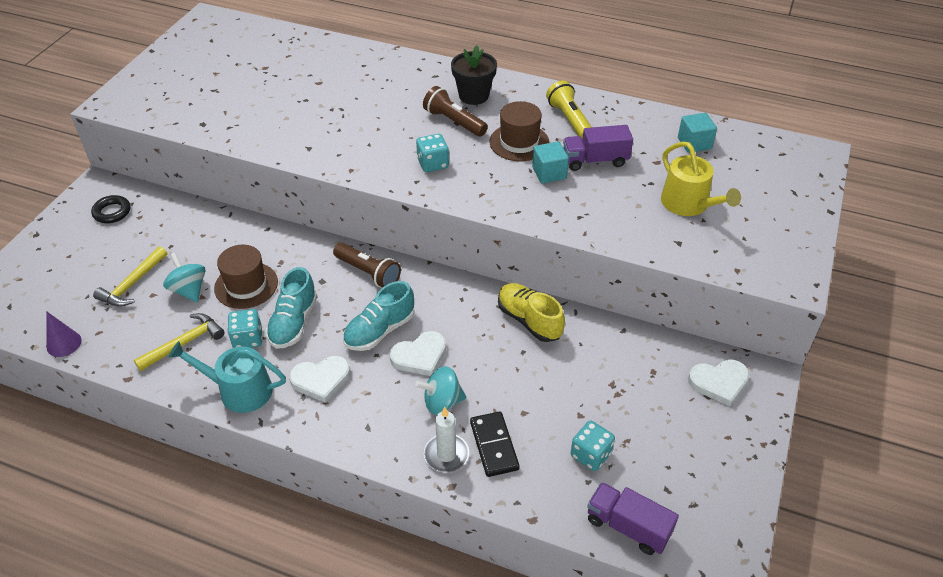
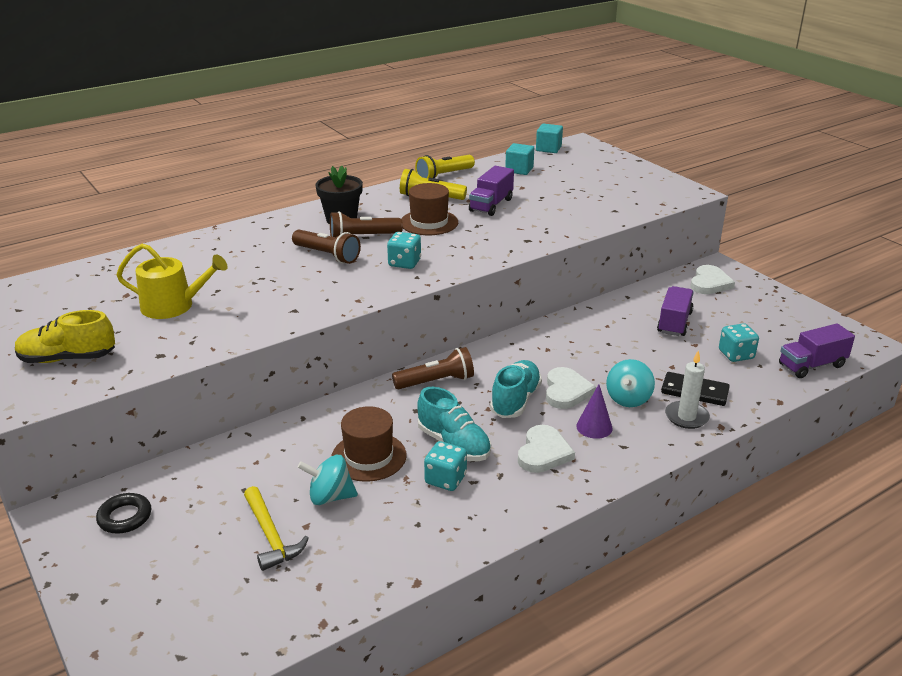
camera: 55 degrees left, 15 degrees down
(64, 343) = (305, 621): purple cone -> purple cone (594, 427)
(184, 343) = (407, 524): yellow hammer -> none
(239, 390) = (510, 507): turquoise watering can -> none
(380, 330) = (515, 400): turquoise shoe -> turquoise shoe turned 150 degrees counterclockwise
(405, 120) = (327, 255): none -> brown flashlight
(529, 320) = (578, 328): yellow shoe -> yellow shoe (68, 358)
(549, 173) = (482, 225): turquoise cube -> turquoise cube (548, 149)
(607, 384) = (674, 322): none -> purple truck
(622, 107) = (444, 176): none -> yellow flashlight
(689, 204) = (580, 194): yellow watering can -> yellow watering can (174, 306)

